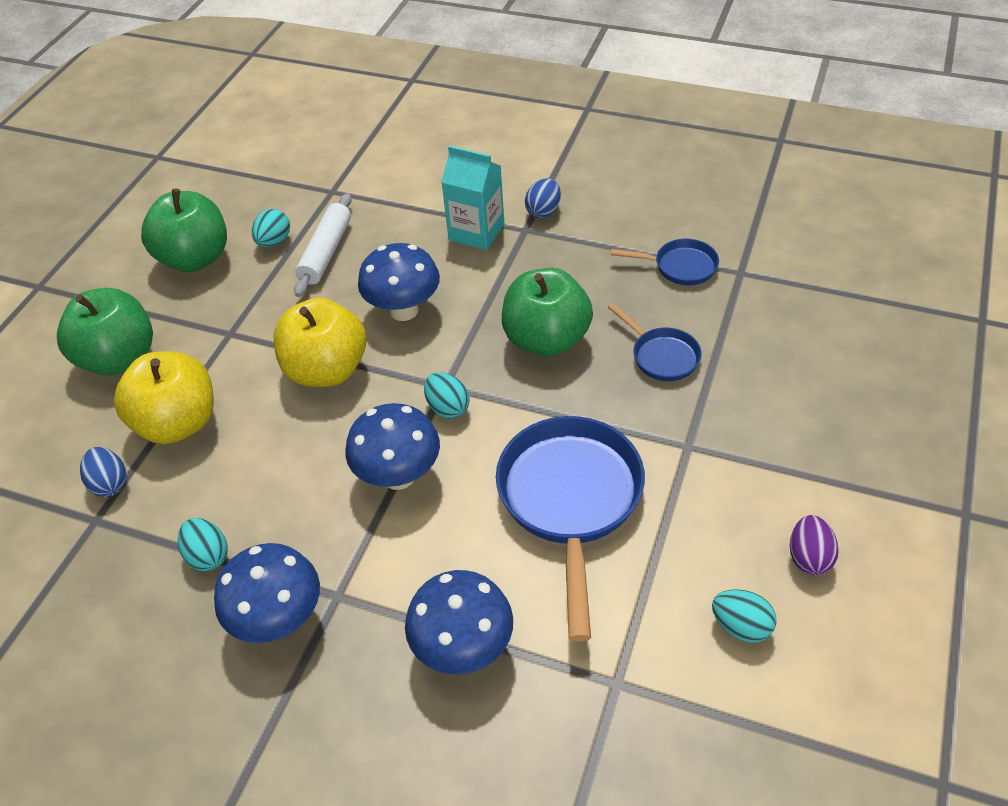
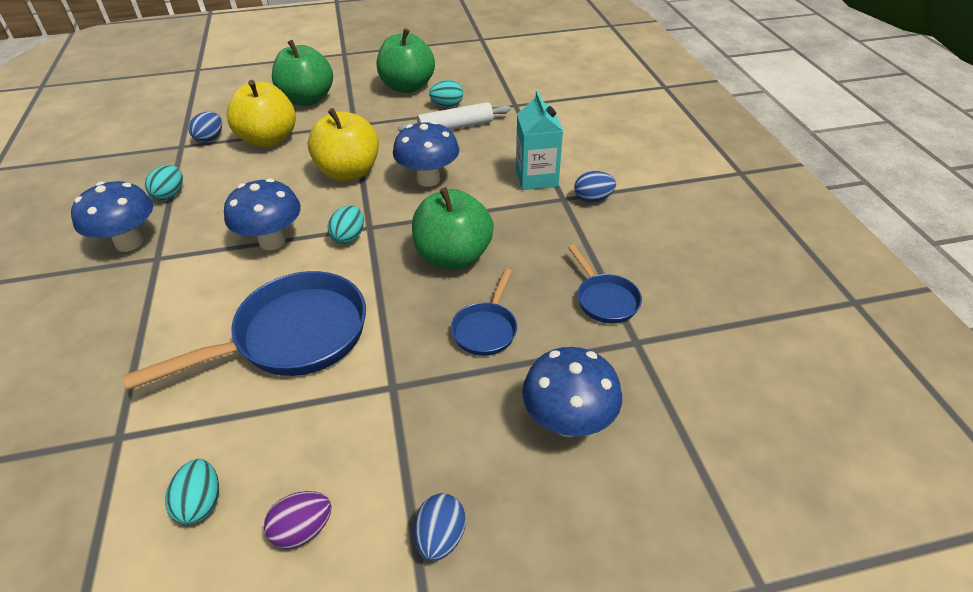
camera: 55 degrees right, 5 degrees down
(463, 648) = (129, 336): blue mushroom -> blue mushroom (567, 422)
(861, 470) = (440, 537): none -> blue egg

